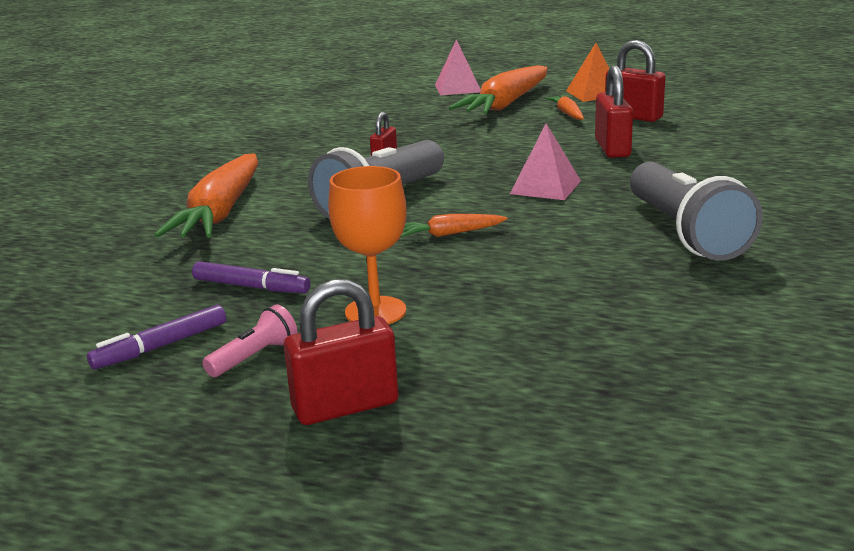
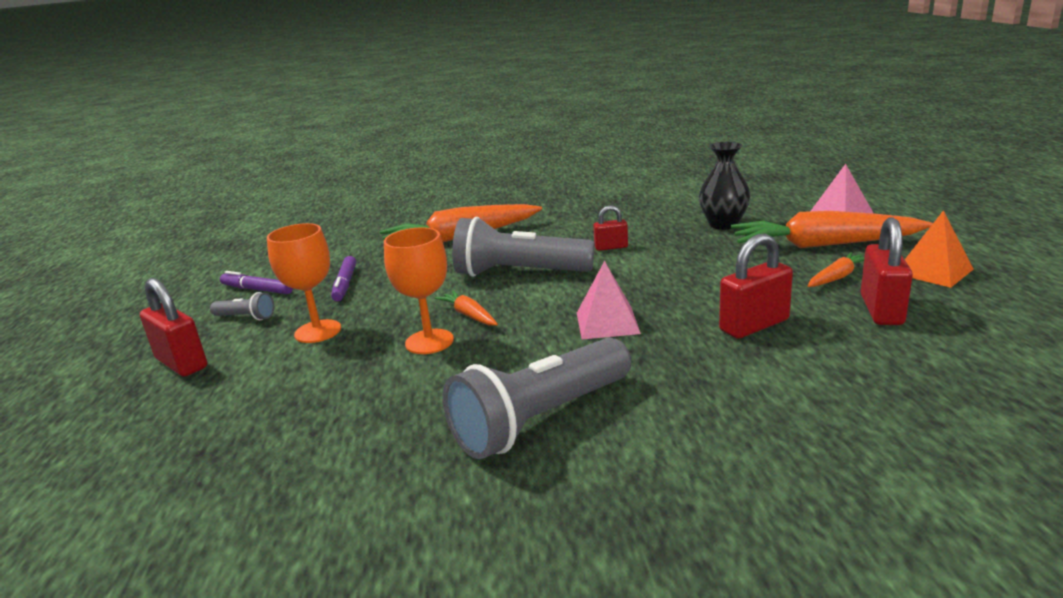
camera: 65 degrees right, 0 degrees up
(254, 357) = (246, 317): pink flashlight -> grey flashlight
(408, 118) = (723, 224): none -> black vase
(486, 257) = (429, 342): none -> orange goblet

